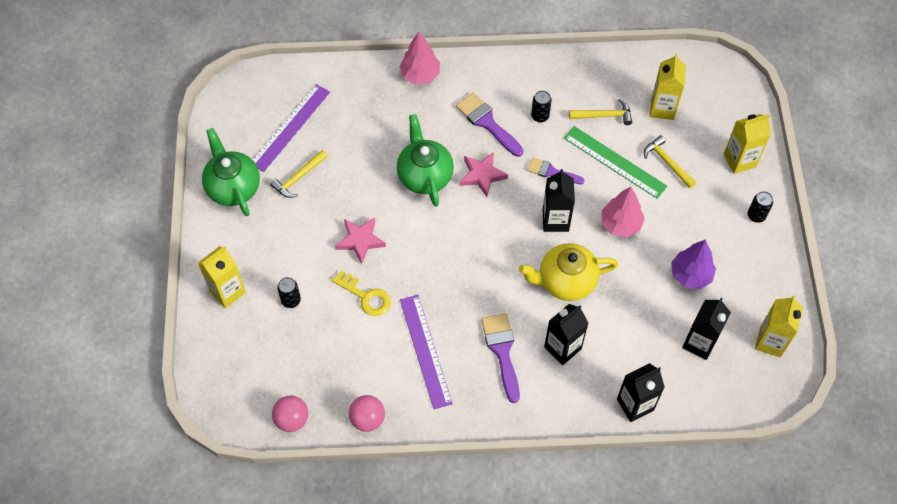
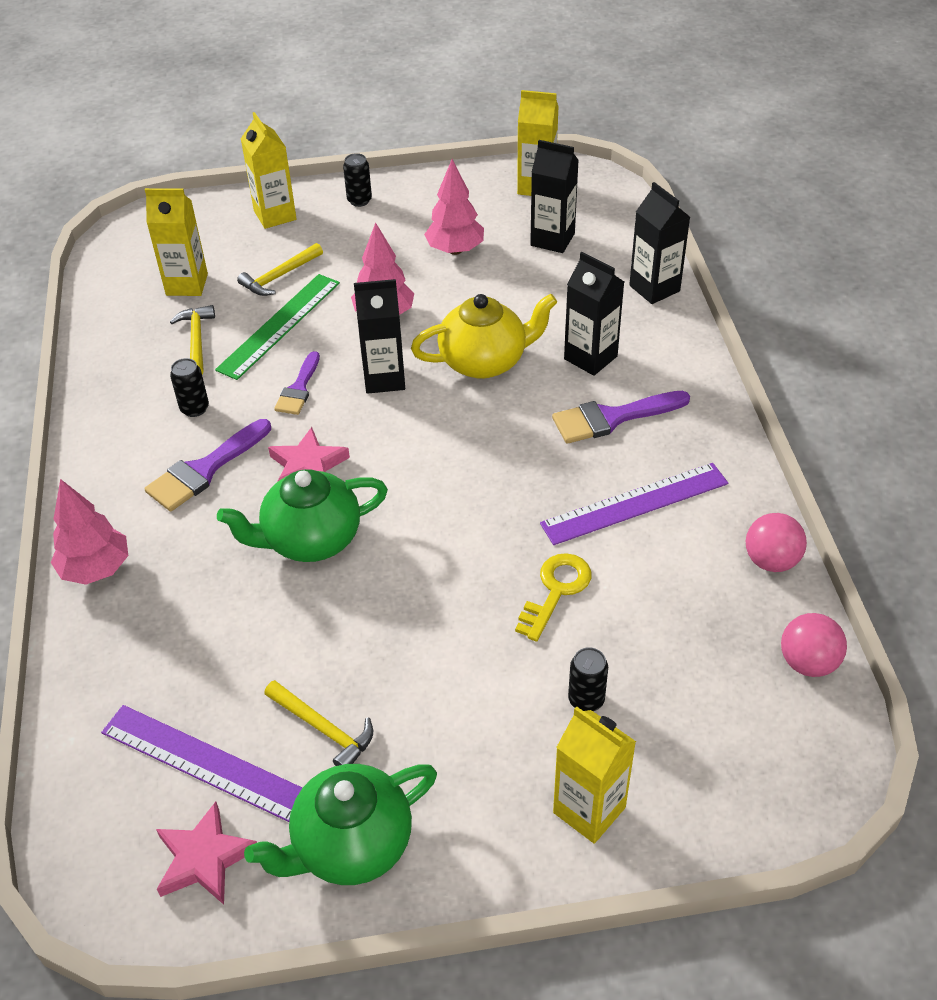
camera: 95 degrees left, 15 degrees down
(360, 240) = (449, 613): pink star -> pink star (204, 858)
(566, 281) = (484, 361): yellow teapot -> yellow teapot turned 90 degrees counterclockwise
(690, 275) = (455, 250): purple tree -> pink tree

